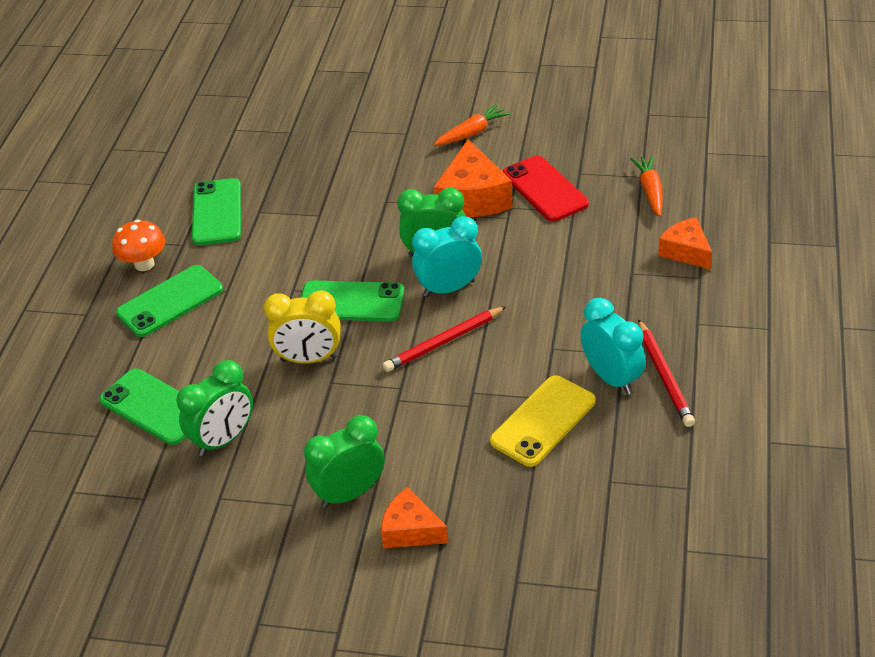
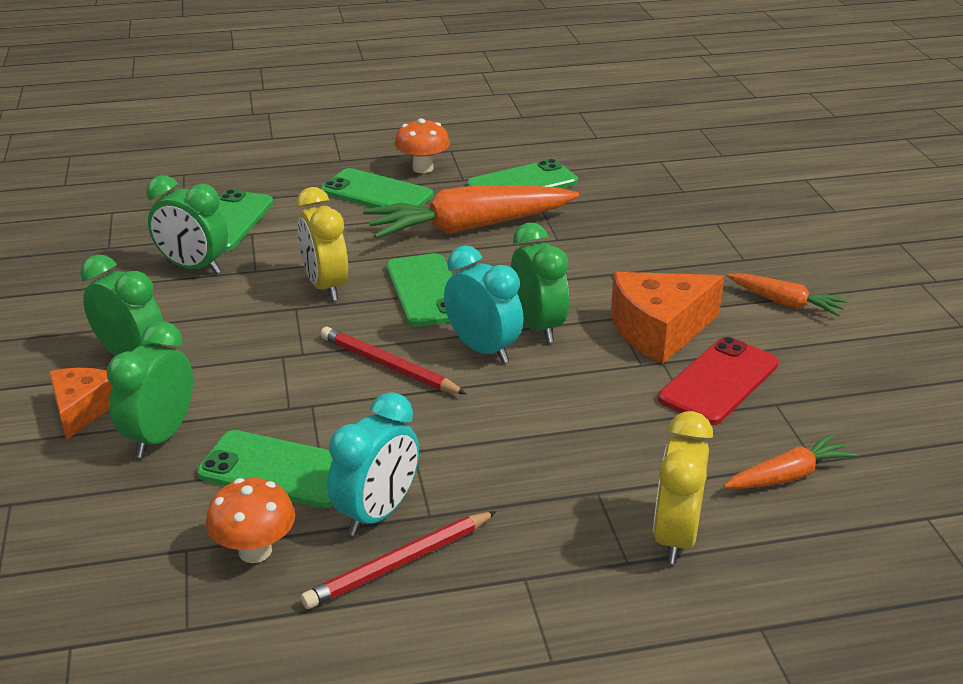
camera: 65 degrees right, 10 degrees down
(268, 258) = (469, 227): none -> orange carrot
(472, 484) = (160, 437): none -> green clock
(543, 421) = (278, 470): yellow phone -> green phone
(626, 444) = (255, 551): none -> orange mushroom
(686, 251) = (676, 537): orange cheese -> yellow clock

